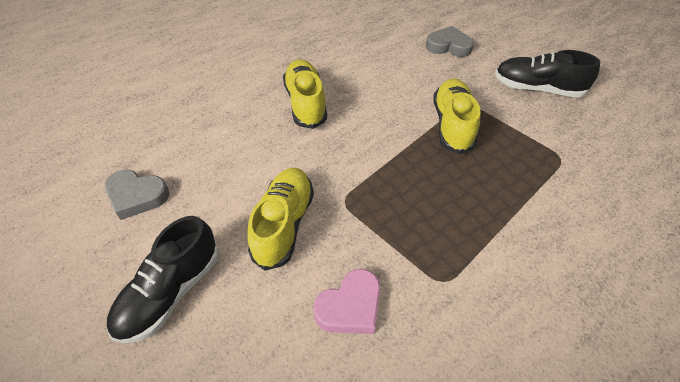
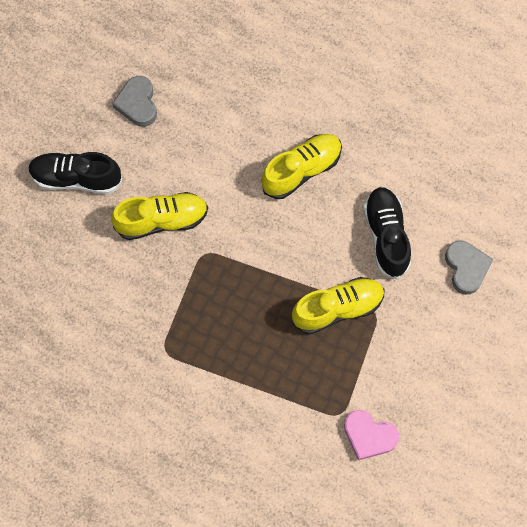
camera: 65 degrees right, 20 degrees up
(350, 306) = (117, 296): pink heart -> pink heart (369, 436)
(537, 89) = (436, 375): black shoe -> black shoe (386, 236)

